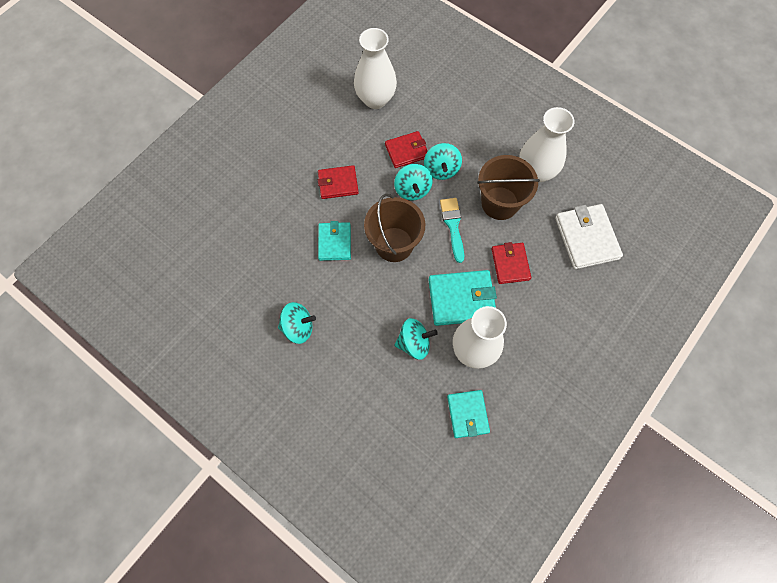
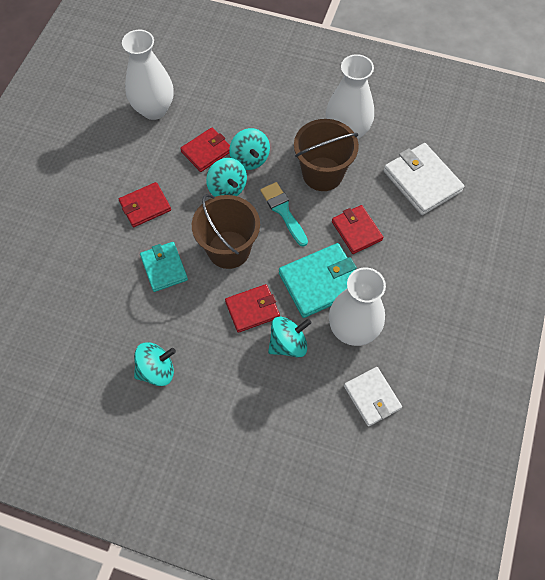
camera: 20 degrees left, 5 degrees down
(395, 303) = (252, 309): none -> red wallet
(467, 414) = (372, 397): turquoise wallet -> white wallet

